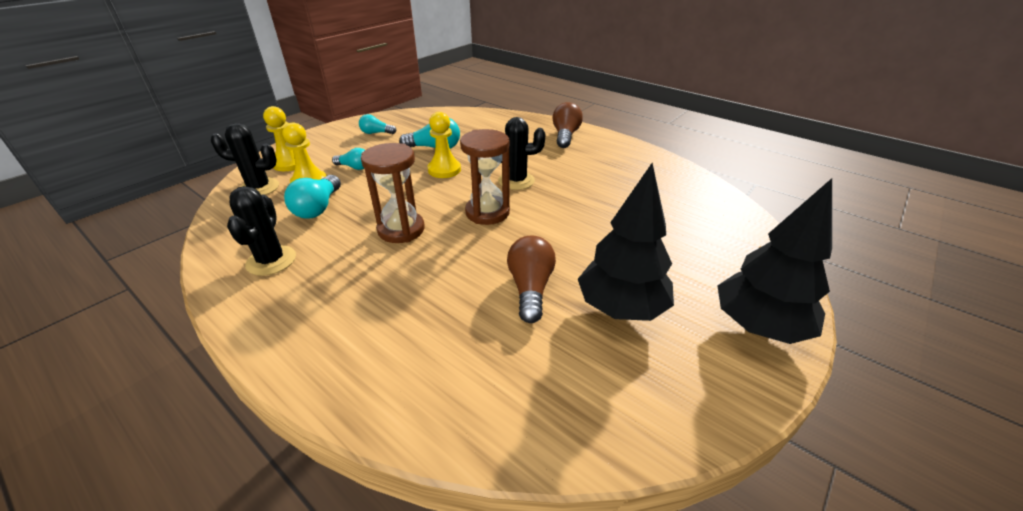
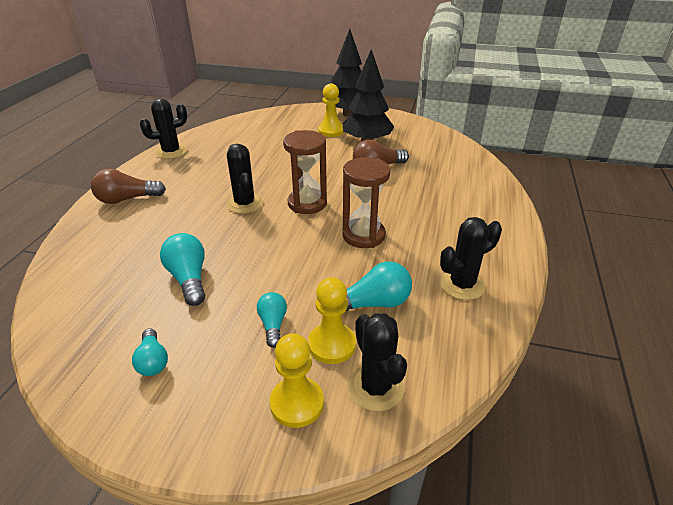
camera: 115 degrees left, 0 degrees up
(444, 170) = (243, 251): yellow pawn -> yellow pawn (331, 131)
(652, 159) = (171, 152): none -> black cactus

